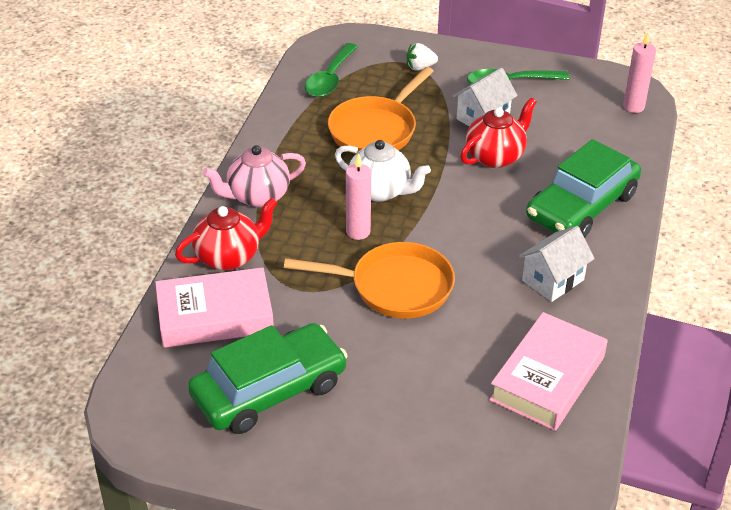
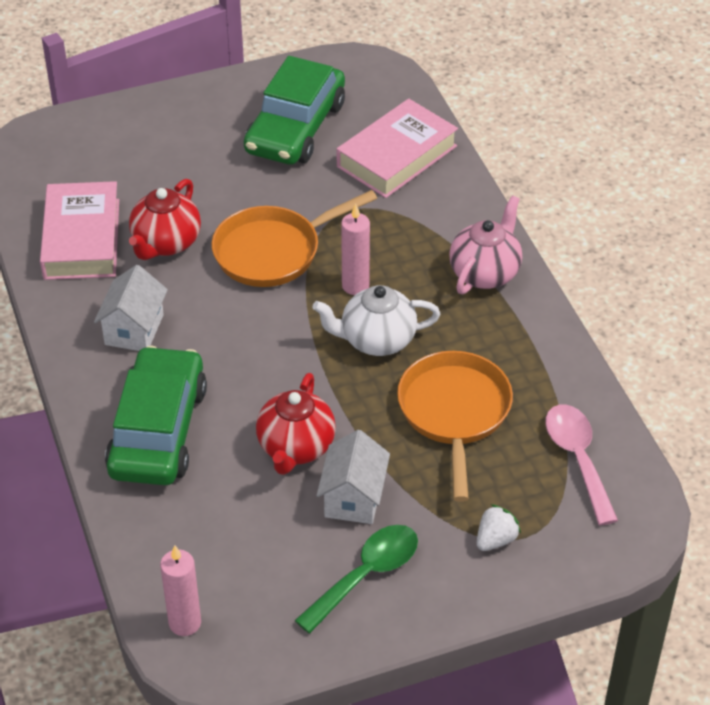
camera: 145 degrees right, 5 degrees up
(229, 257) = (442, 206): red teapot -> red teapot (166, 243)
(330, 78) = (578, 459): green spoon -> pink spoon

